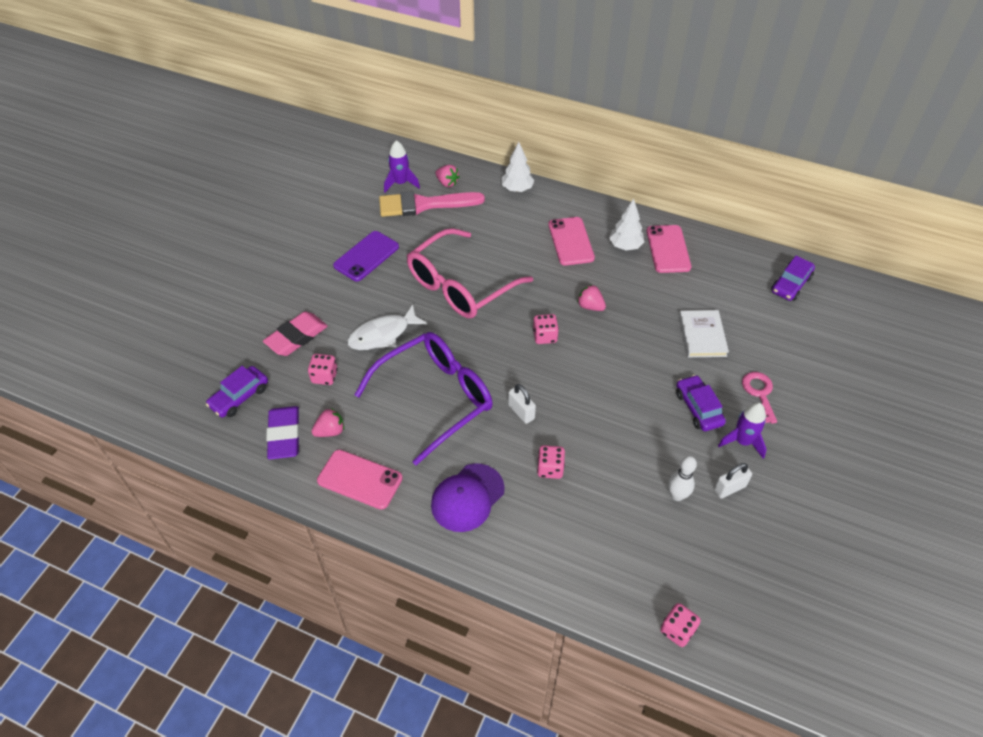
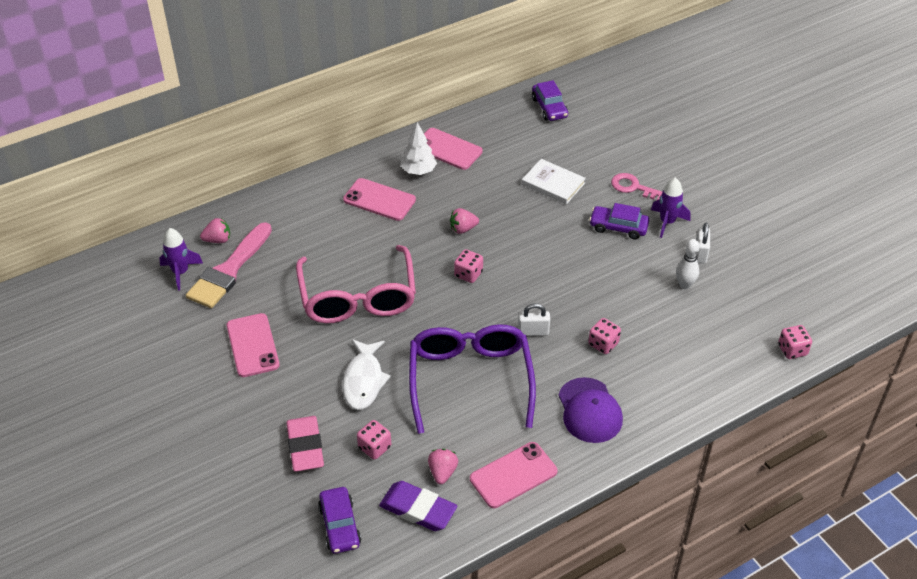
camera: 55 degrees left, 5 degrees down
(366, 256) = (252, 345): purple phone -> pink phone
(517, 189) = (279, 198): white tree -> none

